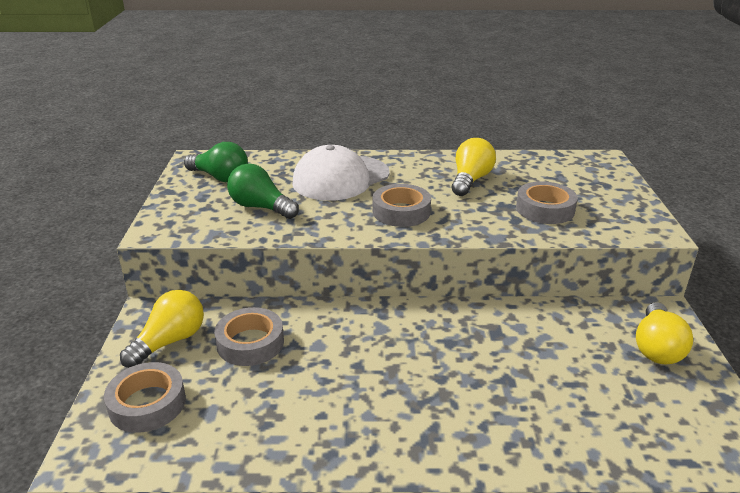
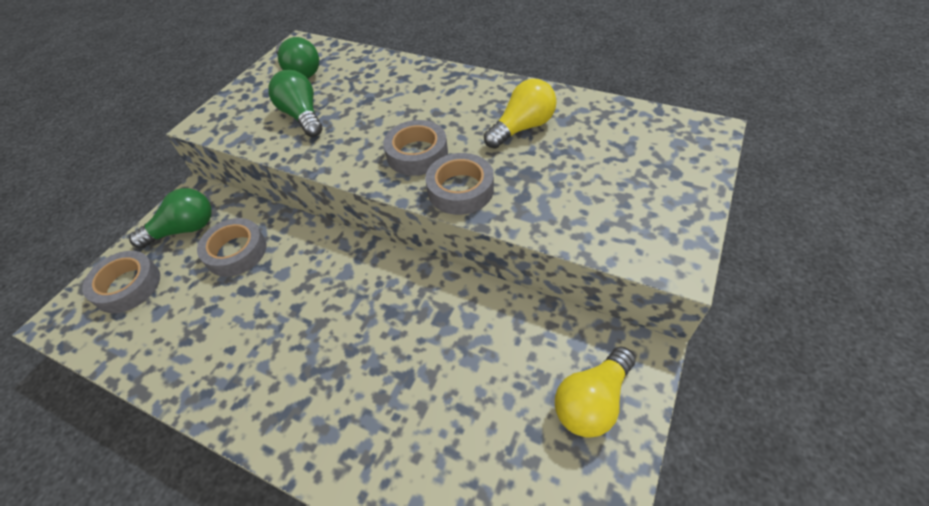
camera: 30 degrees right, 20 degrees up
(170, 341) = (184, 229): yellow light bulb -> green light bulb
(341, 178) = (399, 95): white cap -> none
(545, 209) = (568, 190): grey tape -> grey tape (460, 190)

